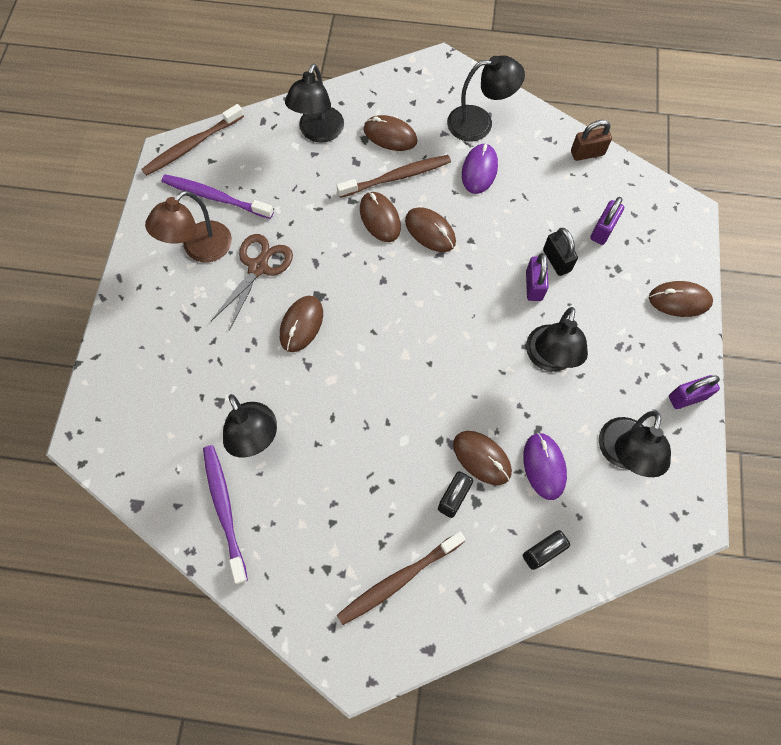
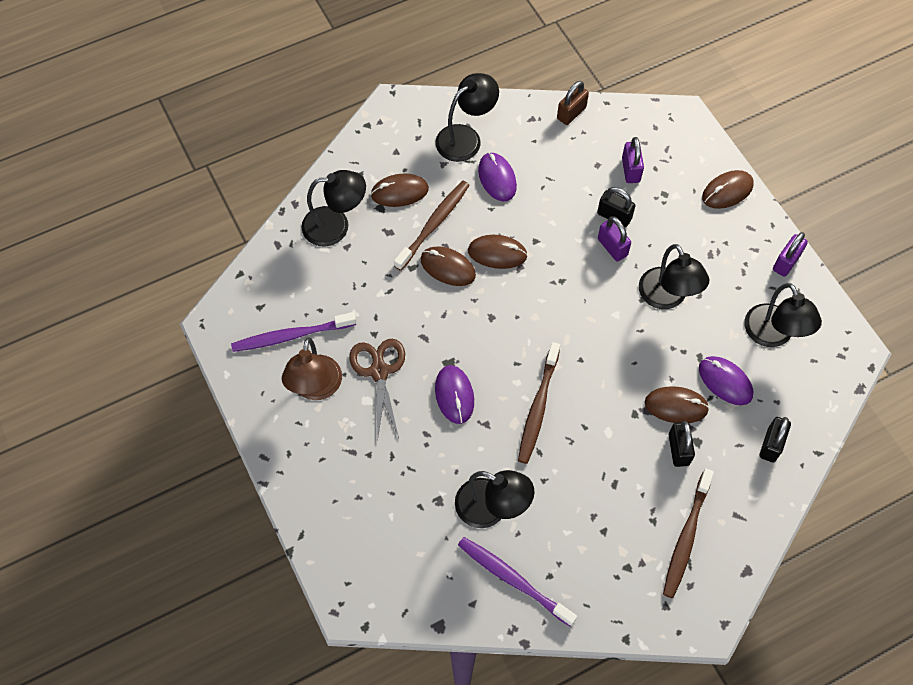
camera: 35 degrees left, 5 degrees down
(191, 146) = (231, 304): brown toothbrush -> brown toothbrush (538, 408)
(301, 324) = (454, 395): brown mouse -> purple mouse
(318, 132) = (336, 226): black lamp -> black lamp turned 75 degrees counterclockwise

